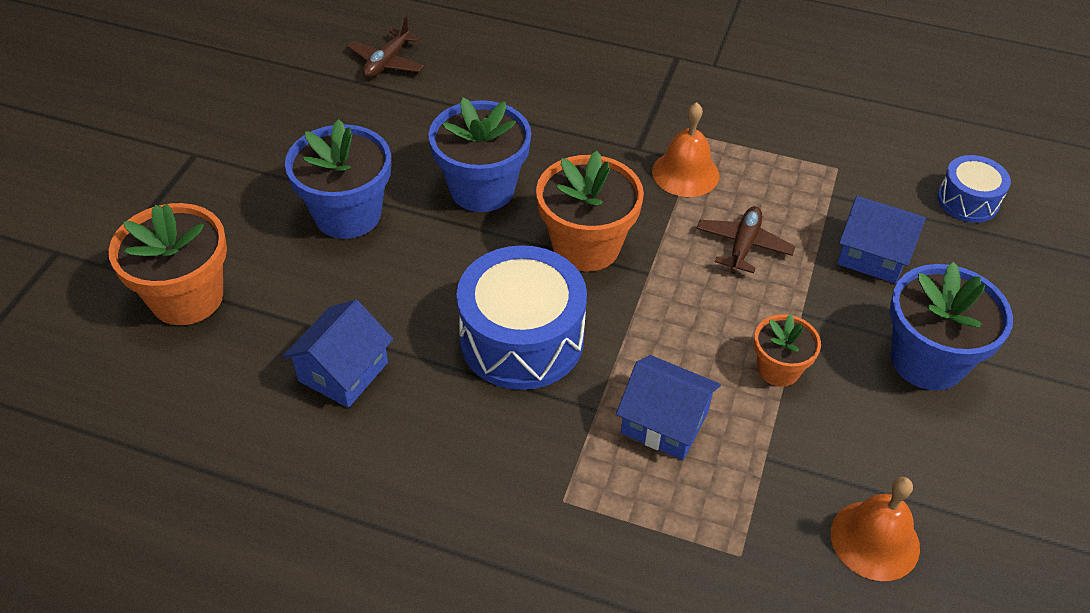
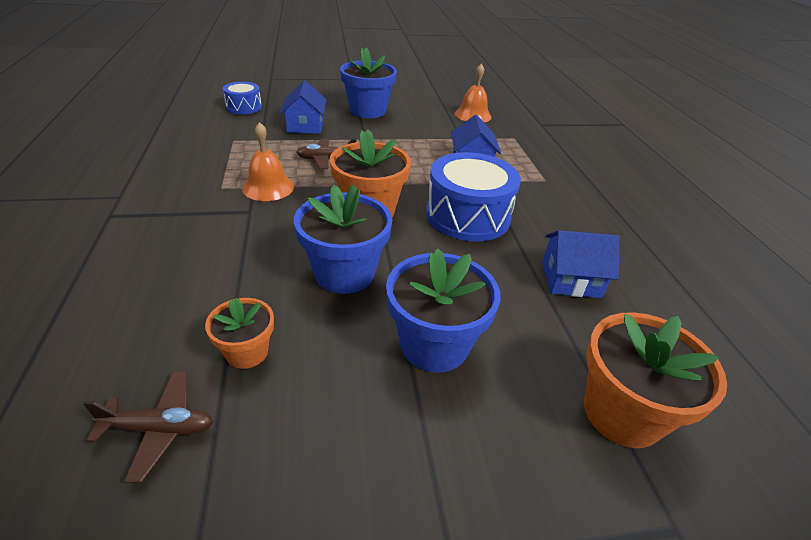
camera: 120 degrees left, 10 degrees down
(778, 369) = (407, 140): orange flower pot -> orange flower pot (247, 352)

